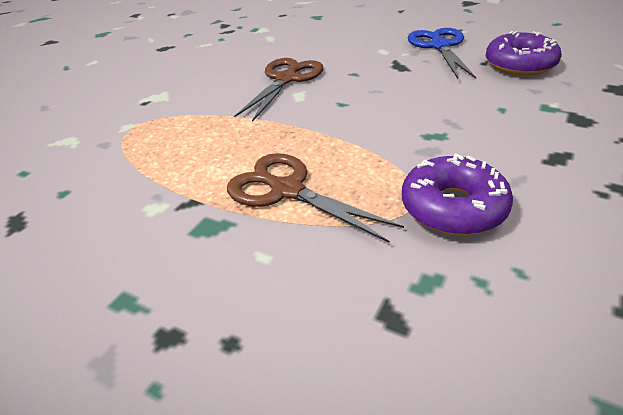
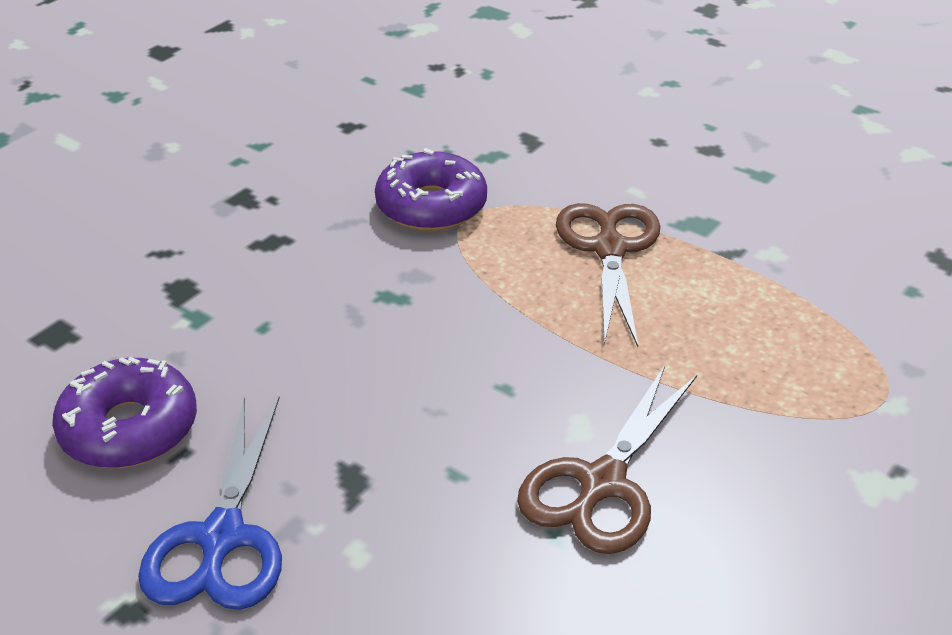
camera: 175 degrees left, 0 degrees up
(287, 190) = (609, 249): brown scissors -> brown scissors turned 135 degrees counterclockwise

